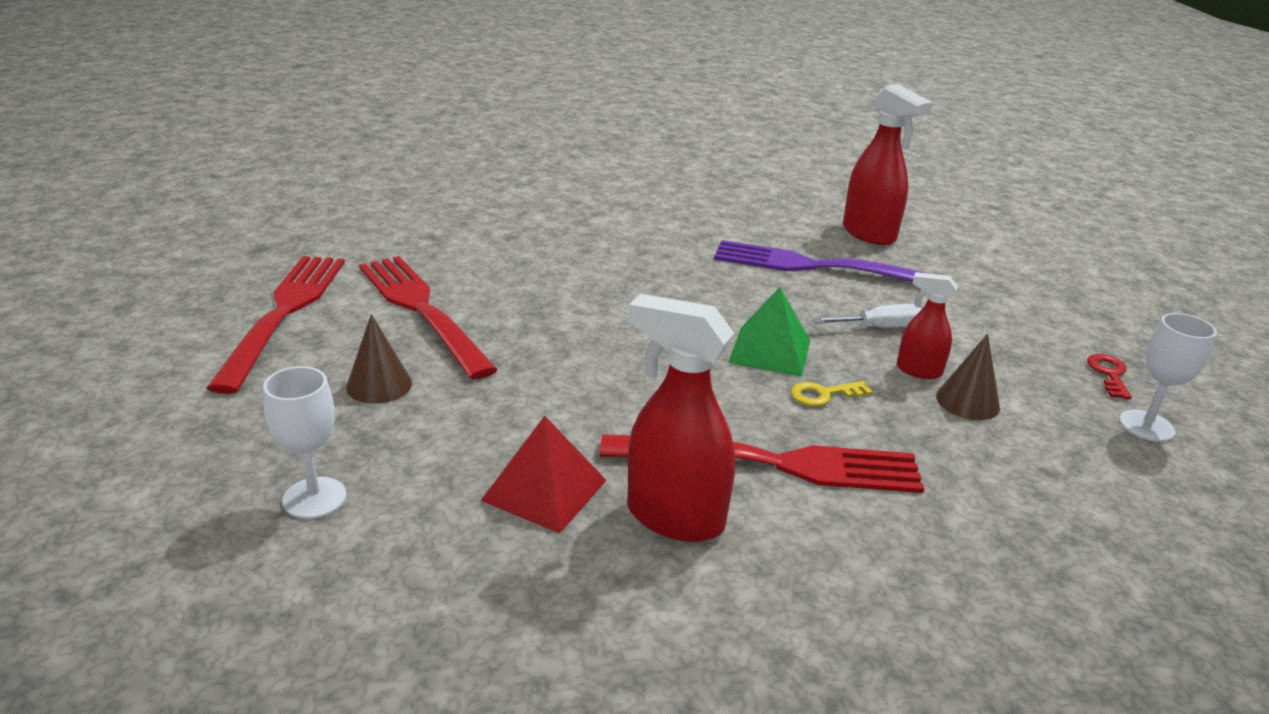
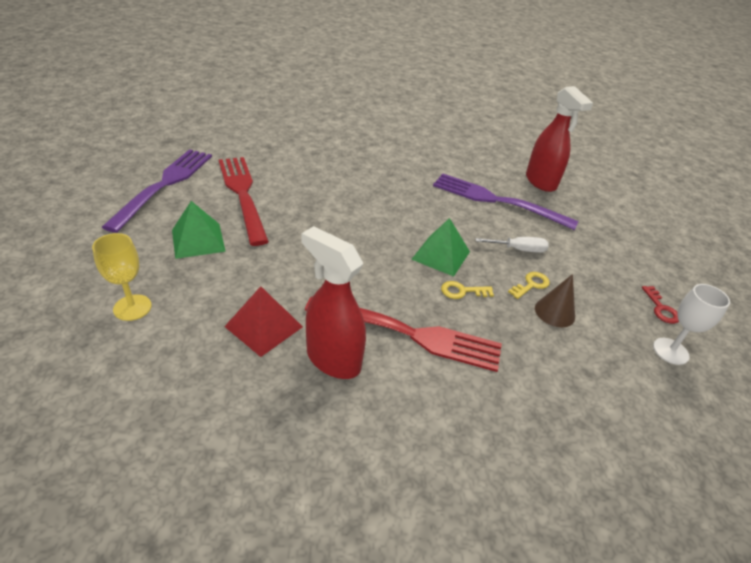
camera: 10 degrees right, 10 degrees up
(284, 313) = (164, 185): red fork -> purple fork
(314, 498) = (132, 307): white goblet -> yellow goblet
(379, 385) = (198, 240): brown cone -> green pyramid
(918, 371) = (531, 285): red spray bottle -> yellow key
(1109, 374) = (661, 308): red key -> red key turned 150 degrees clockwise

